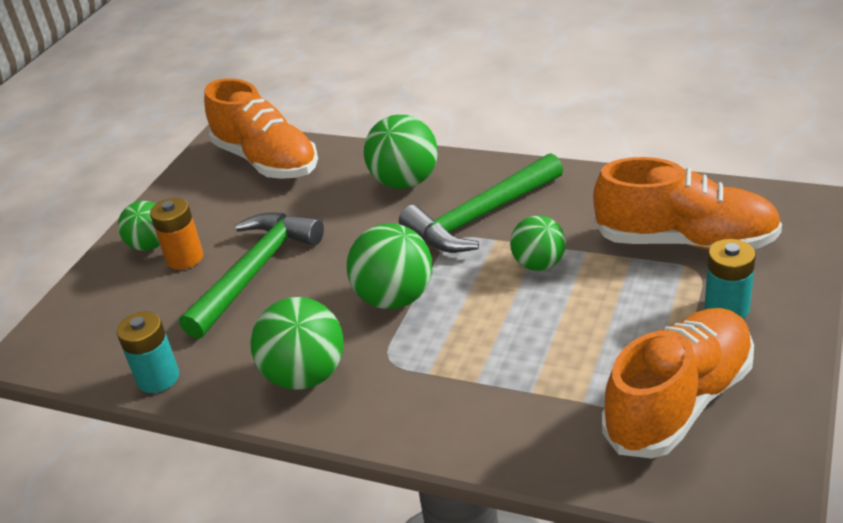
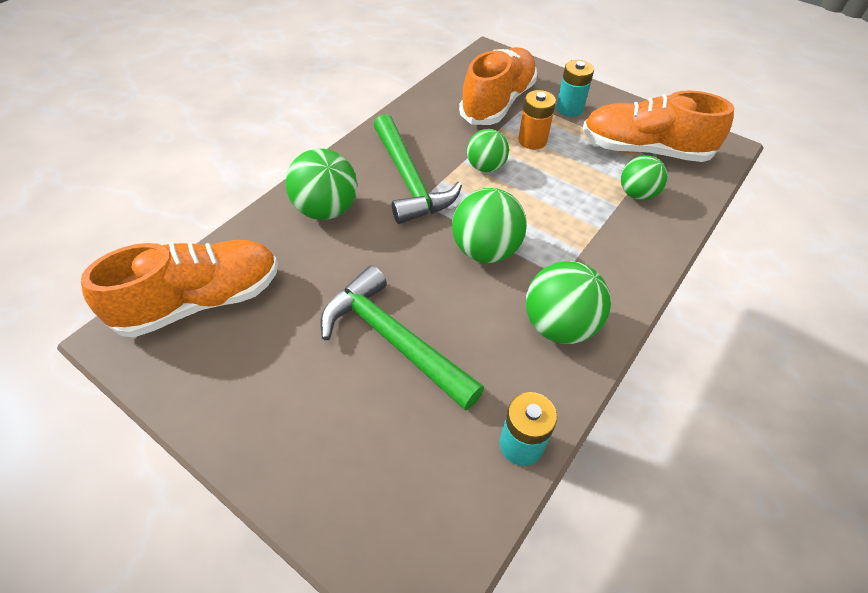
camera: 80 degrees left, 15 degrees up
(150, 245) = (283, 433): green ball -> green ball (637, 194)
(185, 258) = (331, 400): orange battery -> orange battery (532, 140)
(679, 402) = (644, 150): orange shoe -> orange shoe turned 45 degrees counterclockwise

